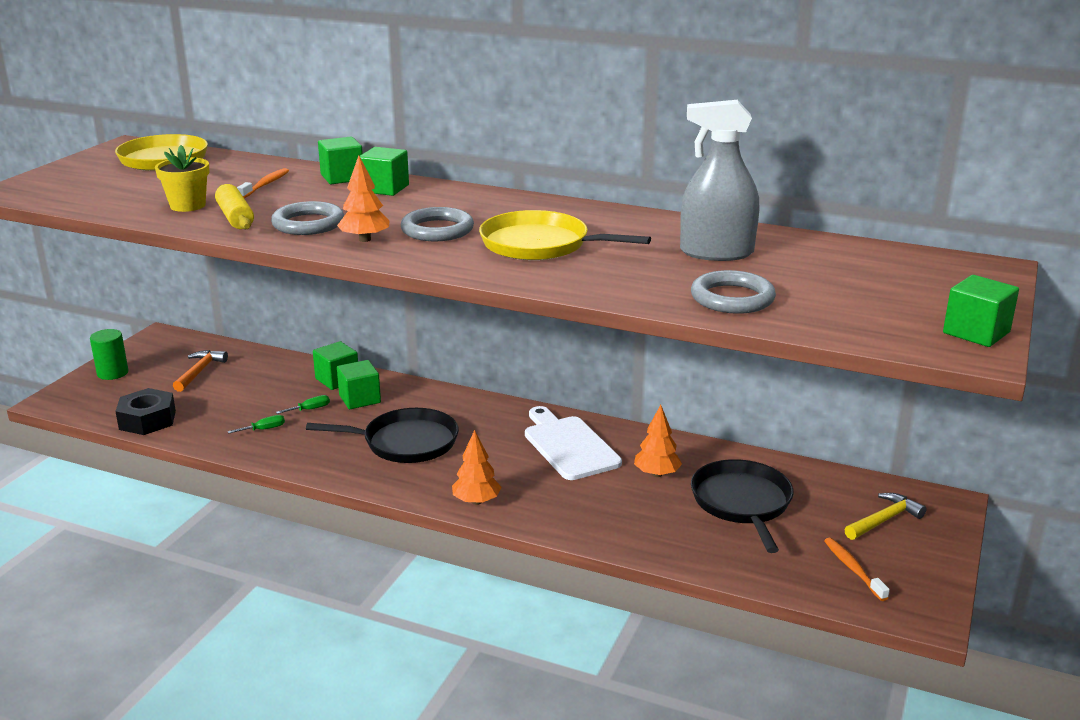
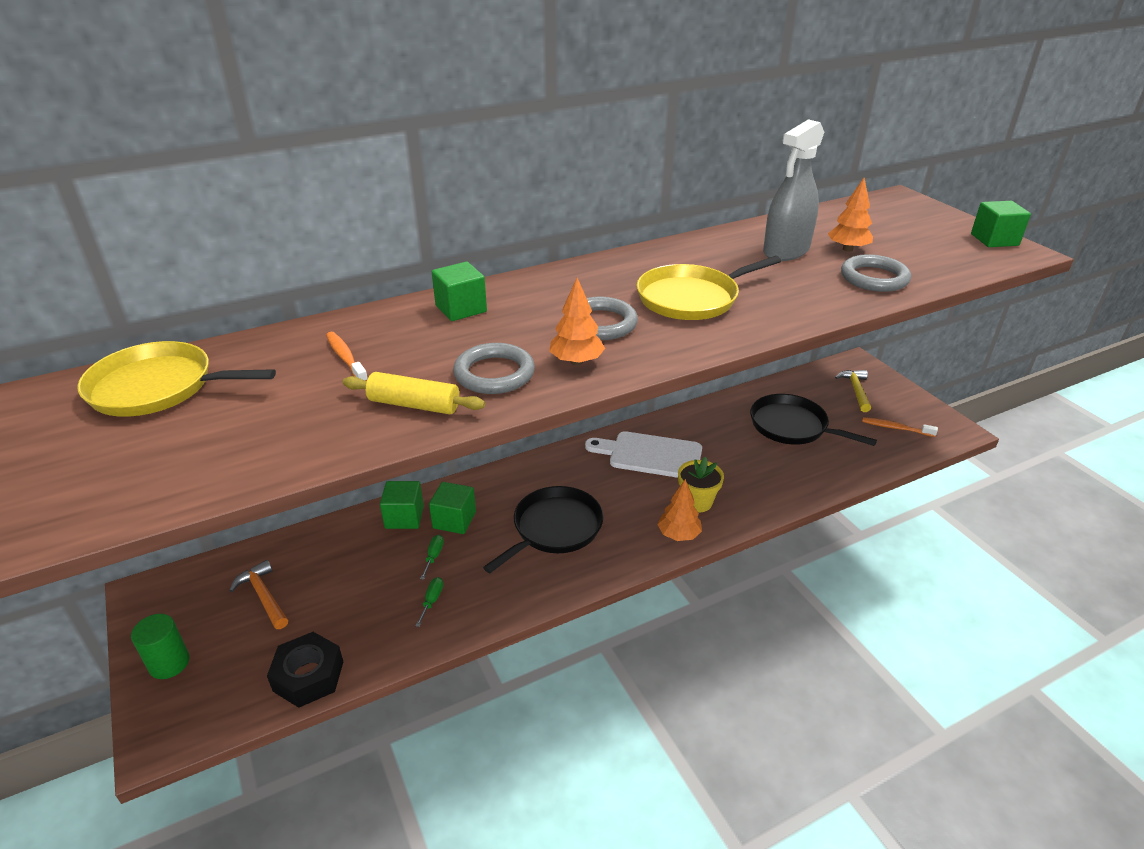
camera: 50 degrees left, 10 degrees up
(188, 205) = (330, 420): yellow flower pot -> yellow flower pot (697, 502)
(342, 177) = (396, 316): green cube -> none
(657, 474) = (726, 439): orange tree -> orange tree (847, 249)

